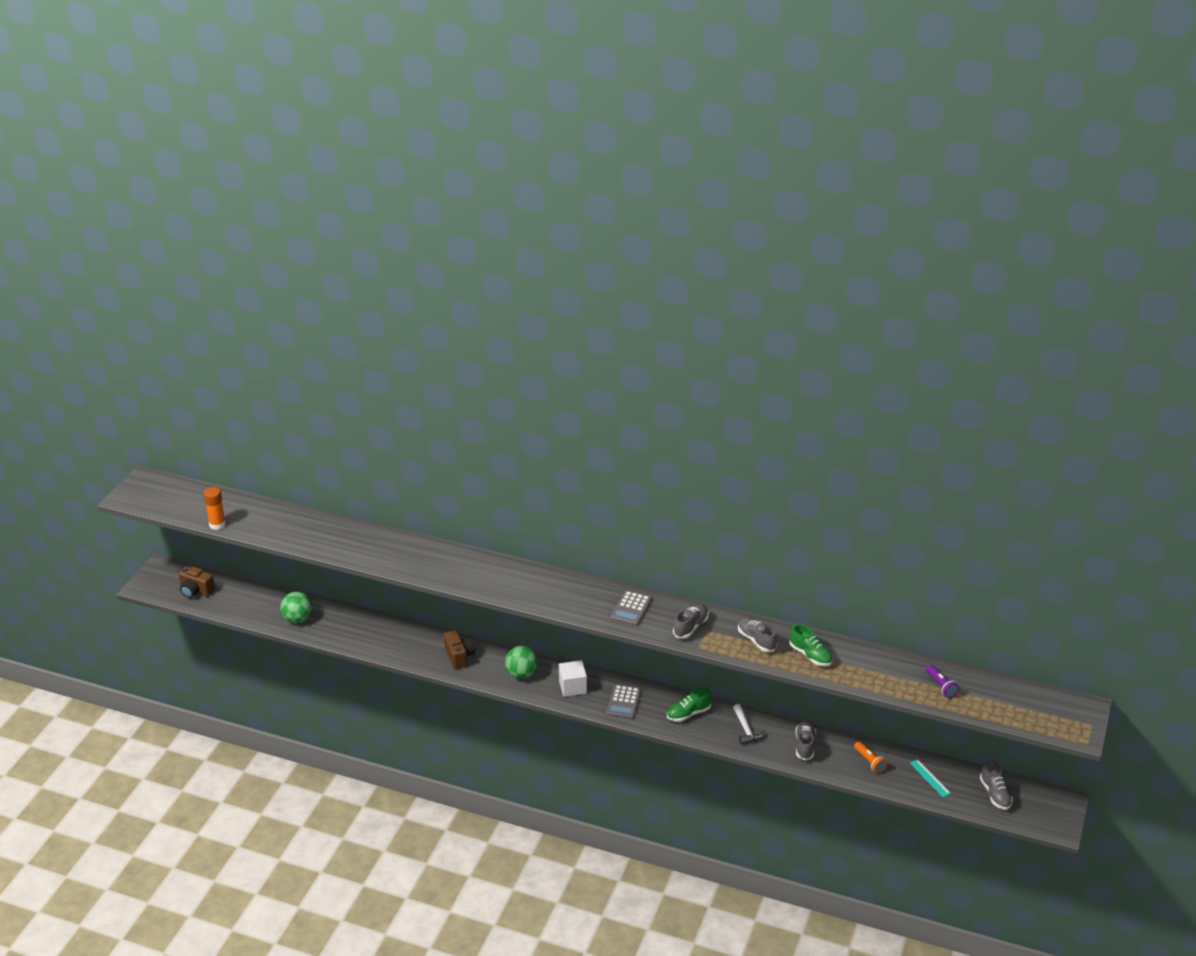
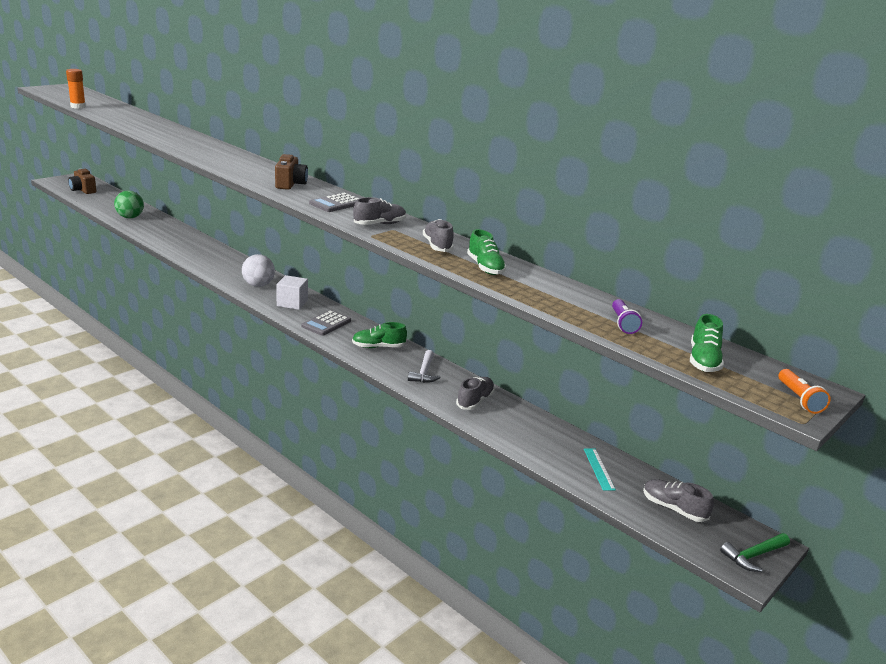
camera: 20 degrees right, 10 degrees down
(459, 656) = (221, 263): brown camera -> brown camera (290, 184)
(521, 674) = (258, 285): green ball -> white ball
(869, 761) = (537, 434): orange flashlight -> orange flashlight (799, 399)
(995, 794) = (673, 509): grey shoe -> grey shoe turned 120 degrees clockwise
(1008, 706) = (703, 361): none -> green shoe
(1059, 813) = (753, 556): none -> green hammer

